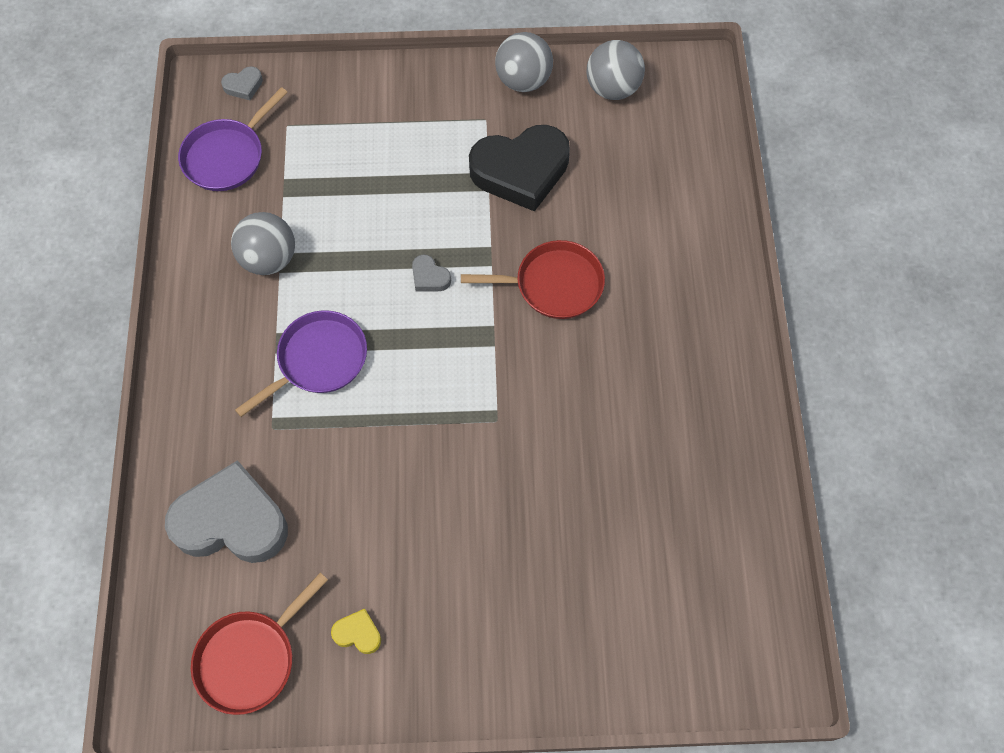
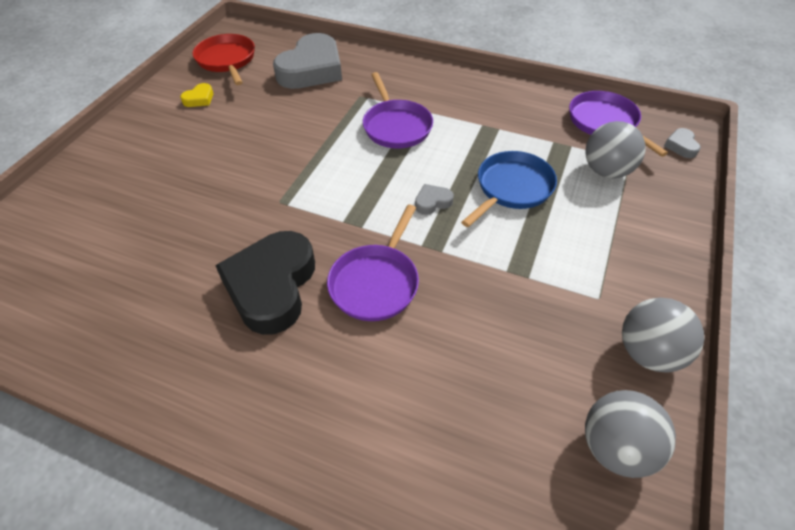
camera: 115 degrees right, 15 degrees down
(269, 259) = (496, 123): grey ball -> grey ball (606, 171)
(376, 214) = (512, 188): none -> blue pan
(521, 171) = (520, 304): black heart -> black heart (271, 286)
(554, 284) = (376, 283): red pan -> purple pan

